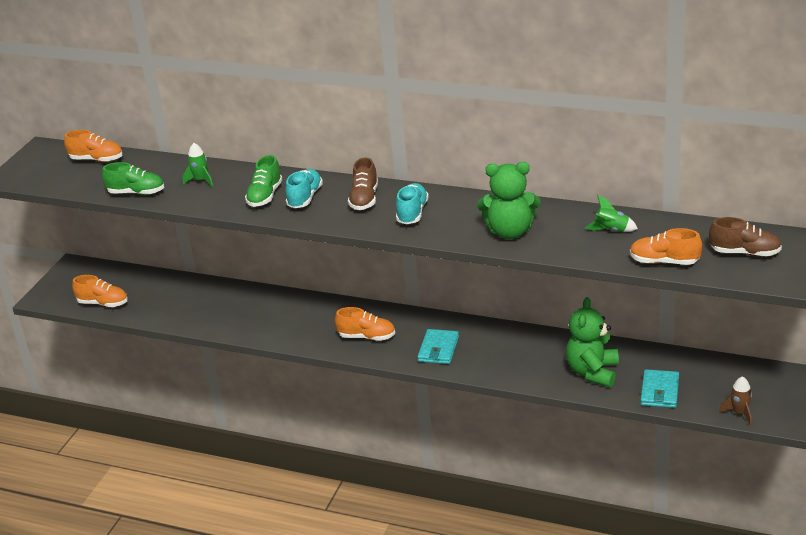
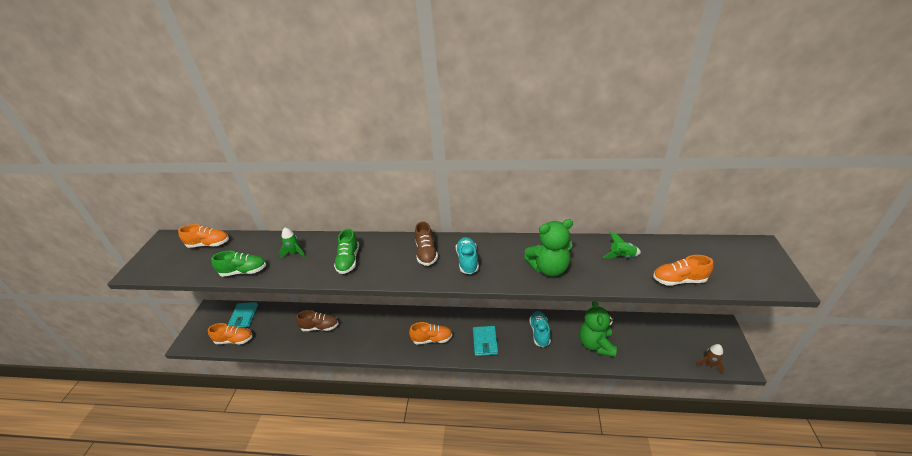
camera: 15 degrees left, 5 degrees up
(305, 198) = (380, 258): turquoise shoe -> turquoise shoe (539, 333)
(659, 391) = (647, 354): turquoise wallet -> turquoise wallet (243, 316)
(745, 253) = (729, 263): brown shoe -> brown shoe (320, 327)

